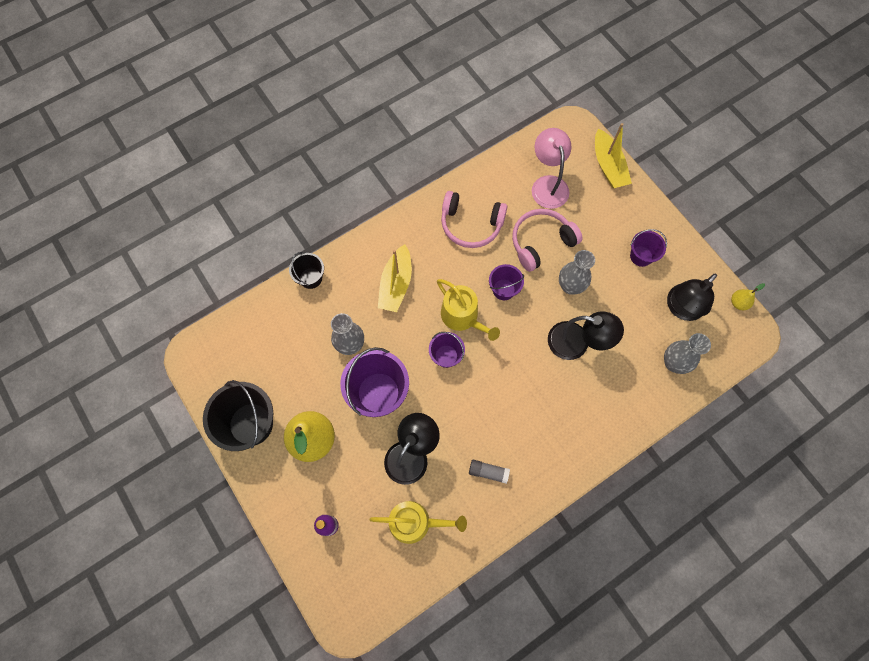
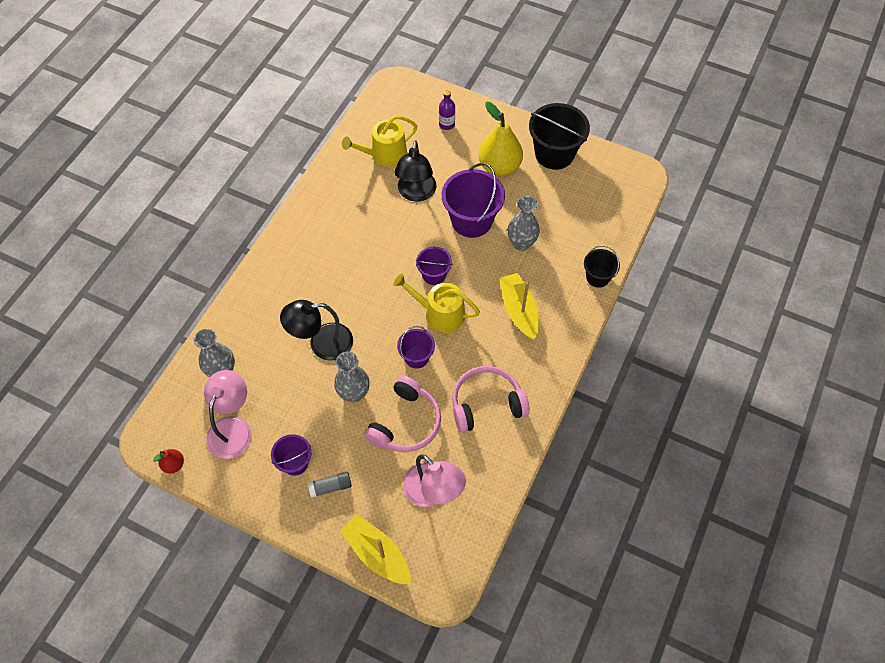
camera: 150 degrees right, 10 degrees down
(488, 472) = (347, 210): grey glue stick -> grey glue stick (330, 487)
(680, 308) = (233, 428): black lamp -> pink lamp
(738, 303) = (174, 465): yellow pear -> red pear

